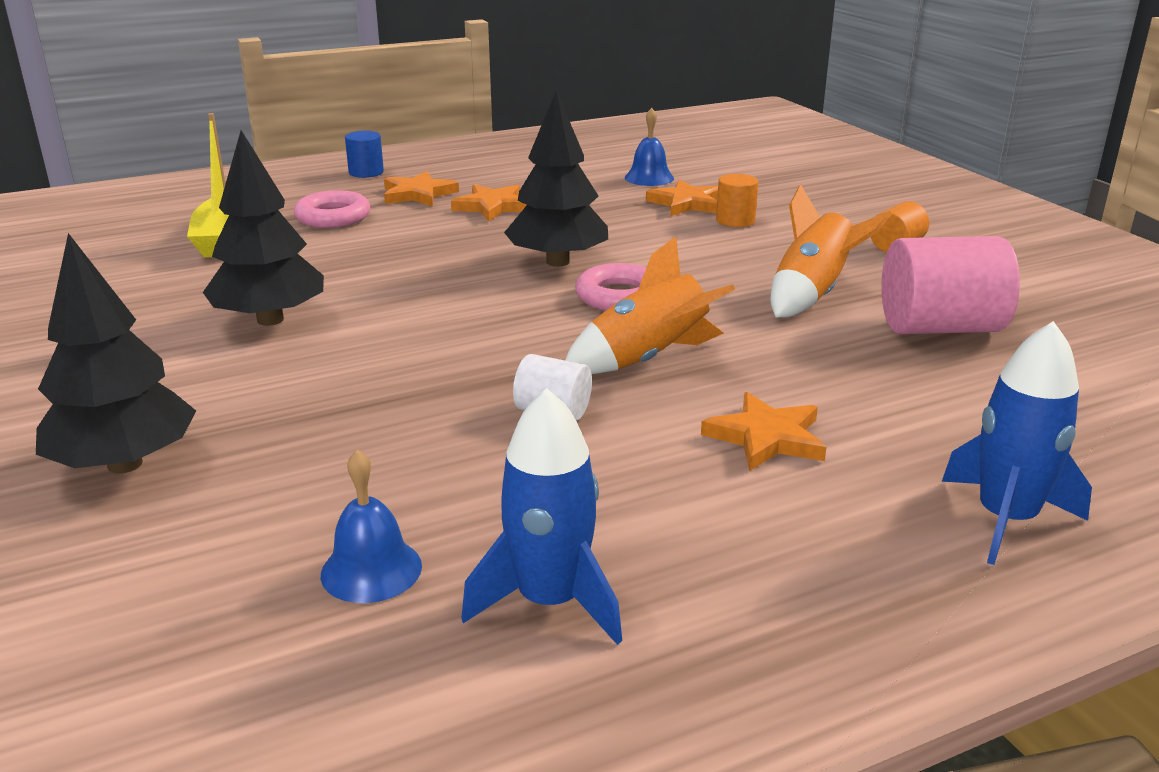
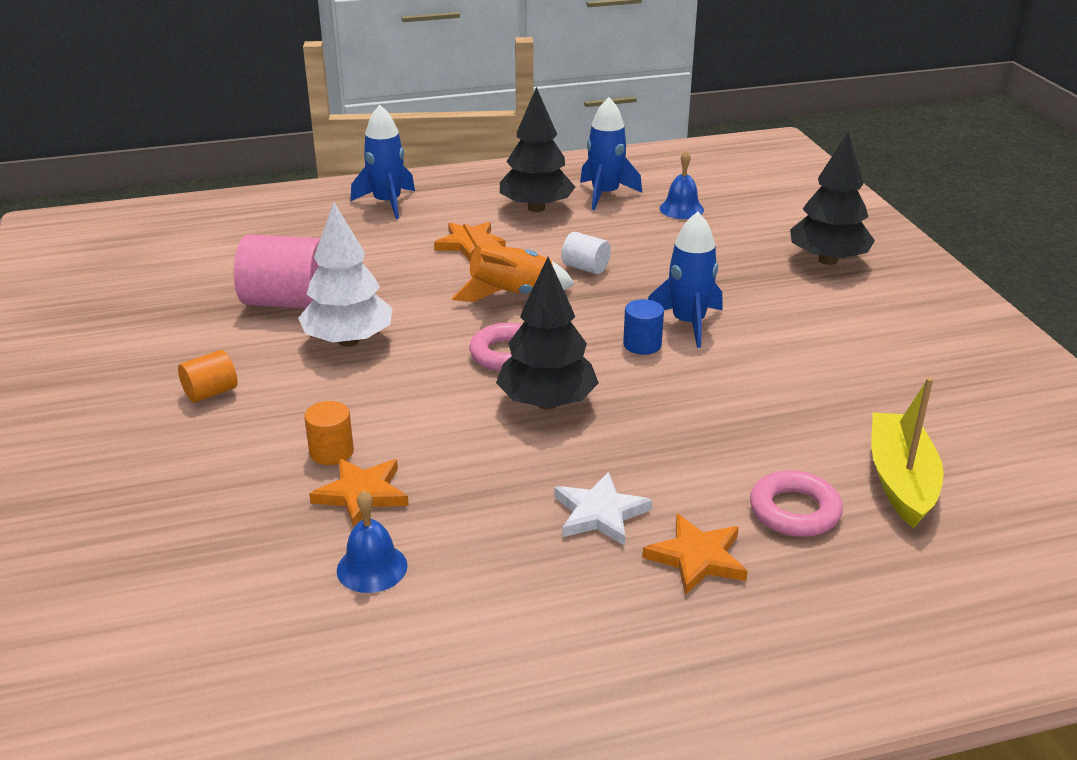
camera: 170 degrees left, 5 degrees up
(270, 320) = (795, 356): black tree -> black tree (536, 208)
(366, 172) = (785, 638): blue cylinder -> blue cylinder (642, 344)
(397, 345) = (688, 323): none -> blue rocket
(493, 206) = (600, 513): orange star -> white star
(812, 295) = (348, 341): orange rocket -> white tree

